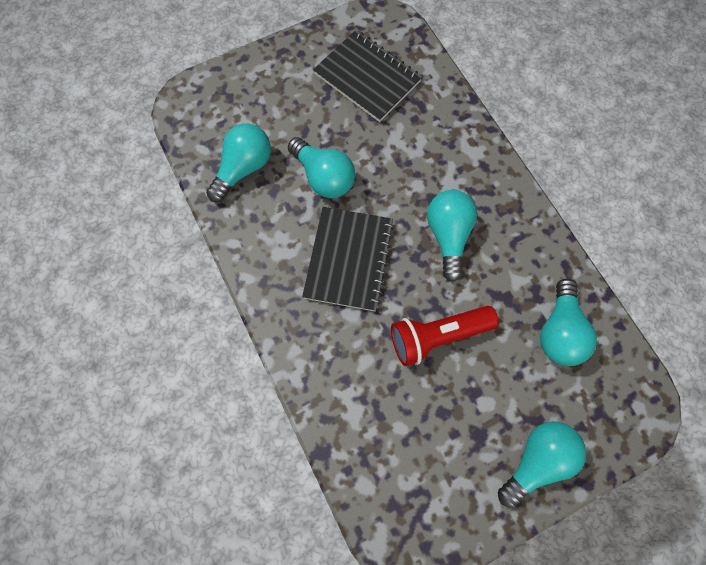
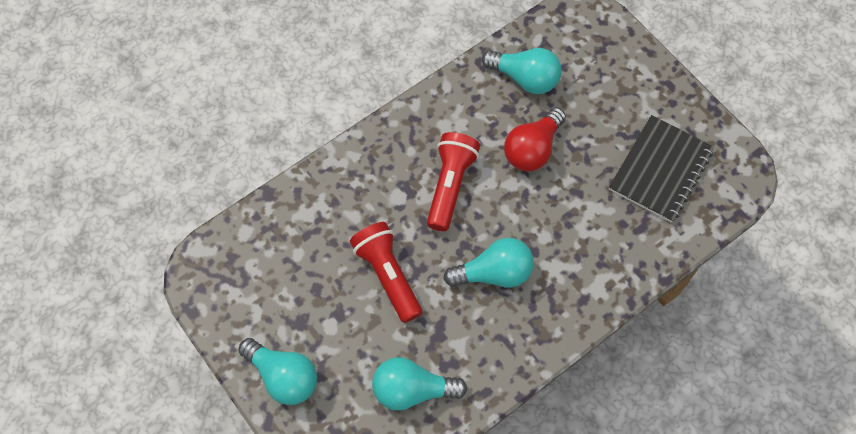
camera: 80 degrees right, 5 degrees down
(323, 177) = (532, 149): turquoise light bulb -> red light bulb
(348, 260) = (450, 186): black notebook -> red flashlight

